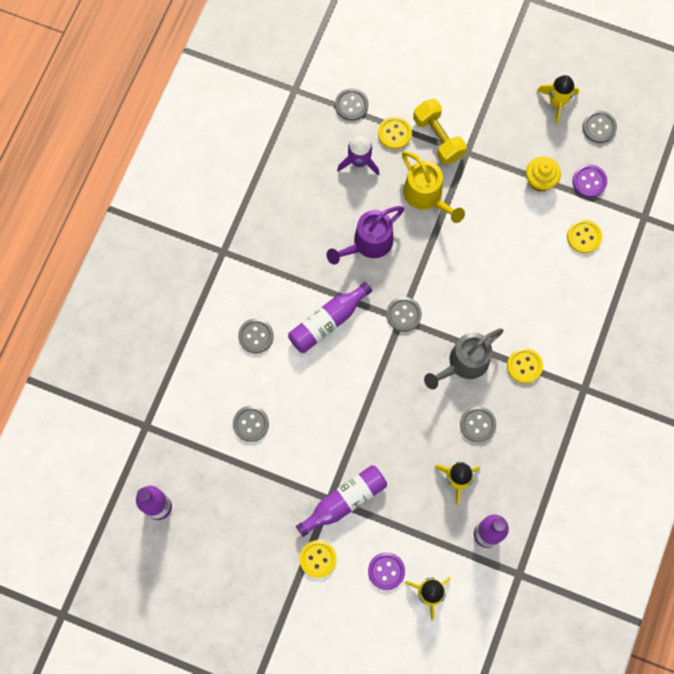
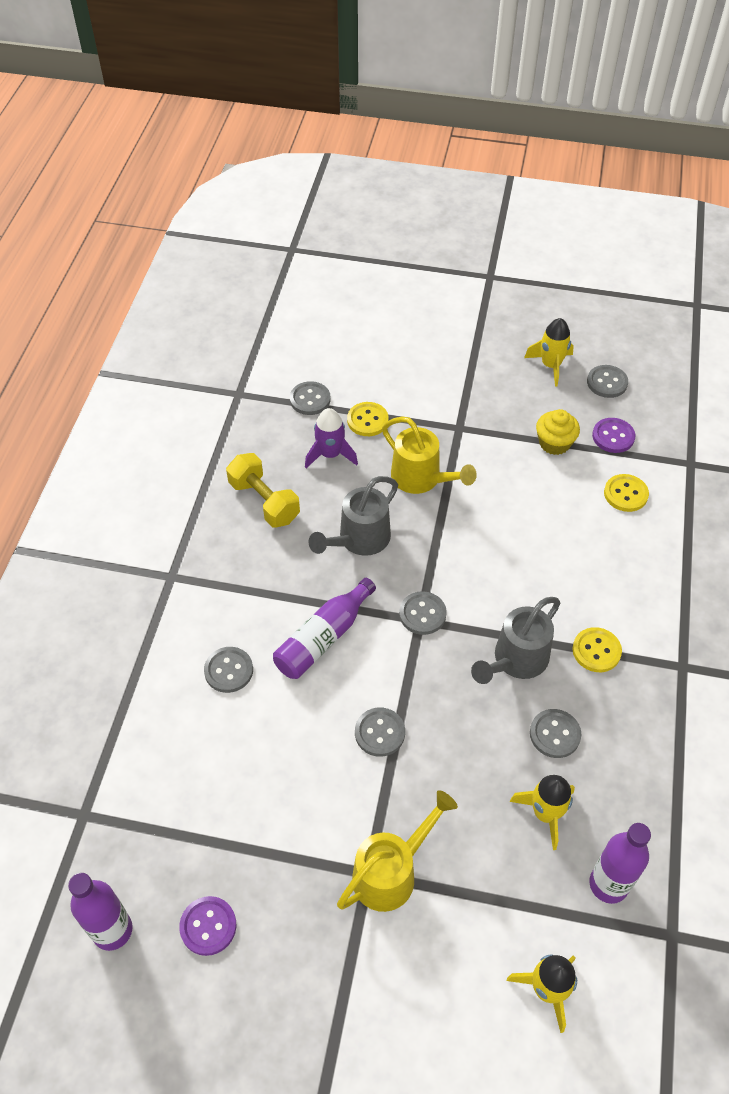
camera: 10 degrees left, 20 degrees down
(251, 424) = (237, 786): grey button -> grey button (379, 733)
(318, 559) = (367, 967): yellow button -> none
(345, 501) = (392, 872): purple bottle -> yellow watering can
(368, 244) = (358, 540): purple watering can -> grey watering can
(386, 571) = (474, 967): purple button -> purple button (208, 926)
(438, 138) = (421, 418): yellow dumbbell -> yellow dumbbell (264, 501)

